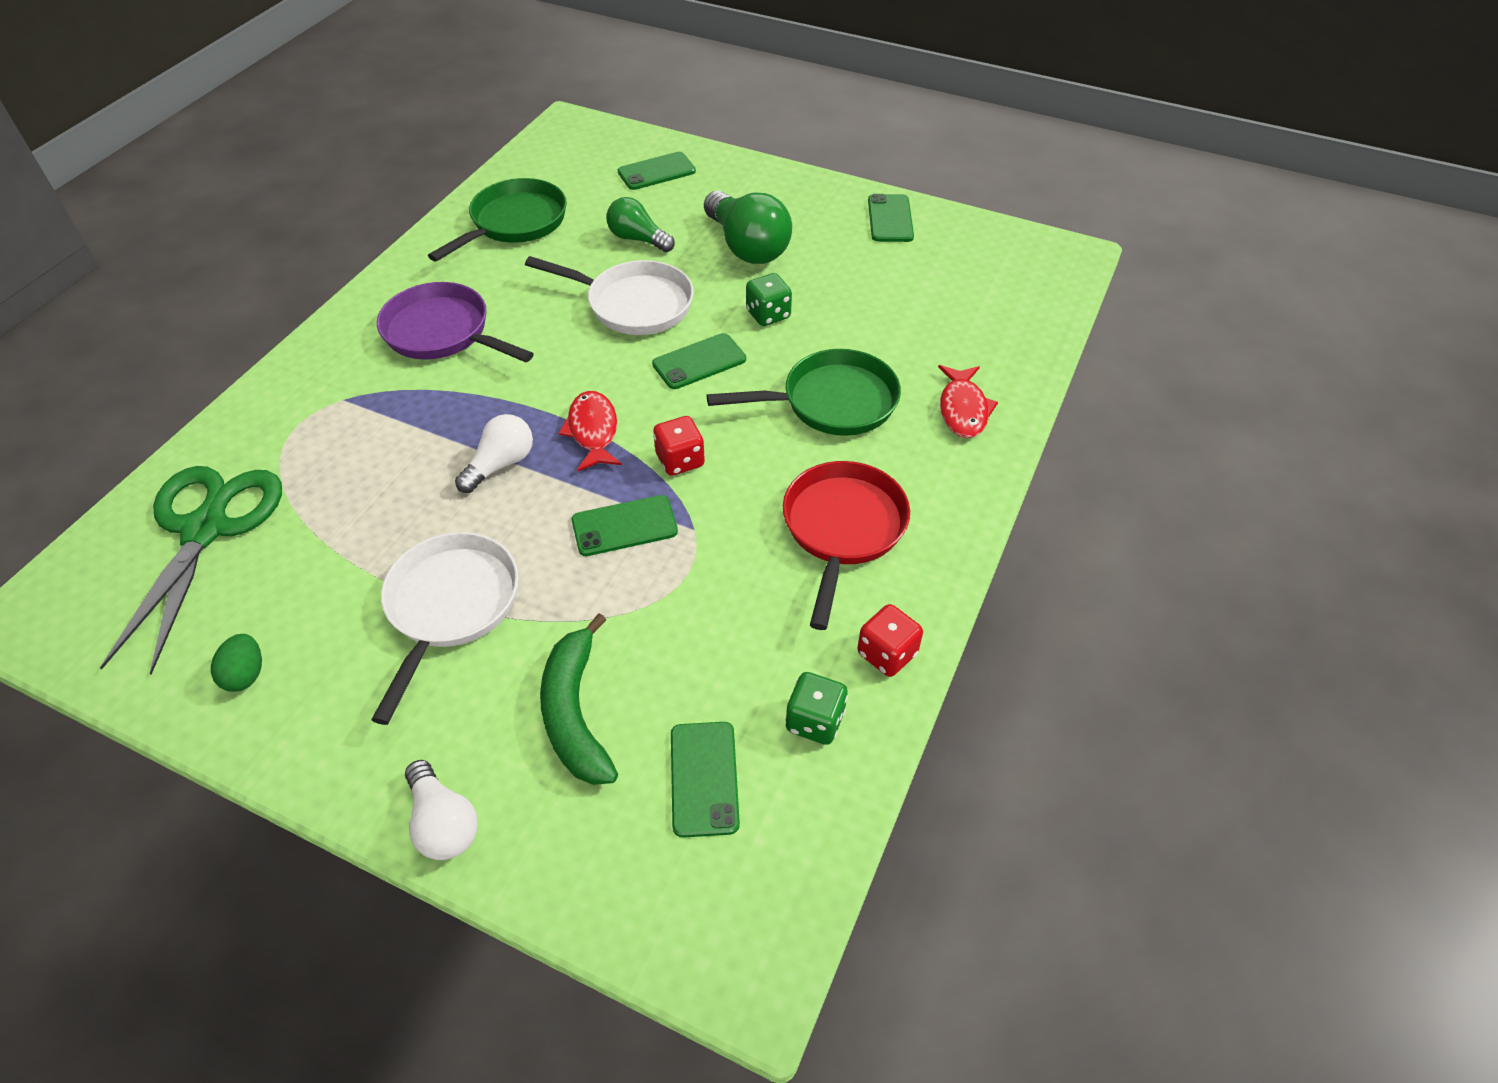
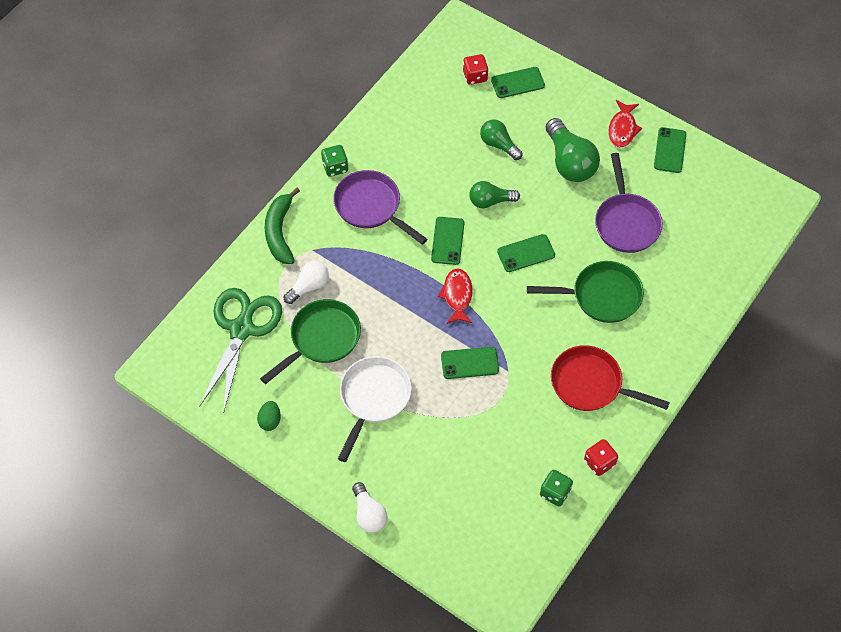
camera: 10 degrees right, 10 degrees up
(501, 464) = (403, 311): white light bulb -> white light bulb (309, 287)
(515, 223) = (419, 118): green pan -> green pan (322, 339)
(575, 713) = (435, 469): green banana -> green banana (280, 232)
(634, 304) = (490, 201): white pan -> green light bulb
(680, 460) = (505, 324): red dice -> red dice (475, 76)
(704, 778) = (495, 513): green phone -> green phone (447, 241)
(768, 315) = (574, 222): green dice -> green dice (335, 167)
(843, 529) = (591, 384): red pan -> red pan turned 90 degrees counterclockwise
(848, 306) = (626, 222): none -> purple pan
(963, 409) = (679, 313): red fish -> red fish (622, 129)

